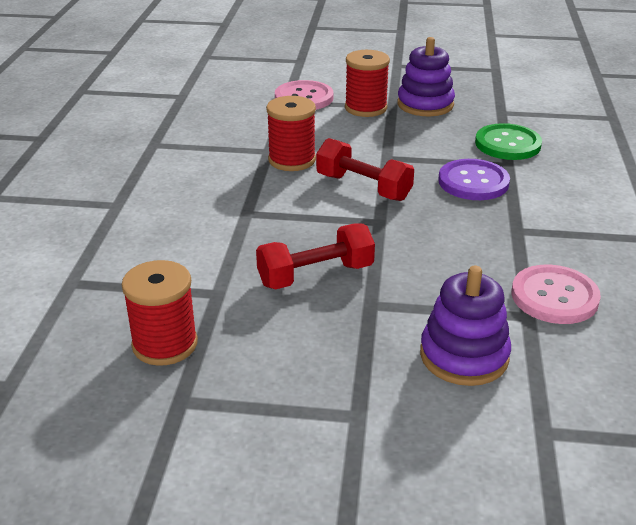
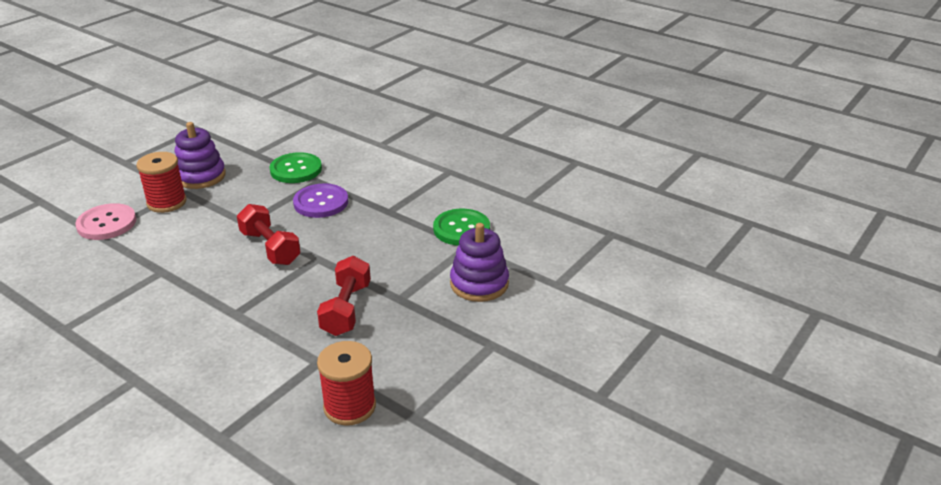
camera: 60 degrees left, 0 degrees up
(292, 160) = (192, 265): red spool -> none
(363, 187) = (270, 248): red dumbbell -> red dumbbell turned 75 degrees clockwise
(554, 297) = (461, 229): pink button -> green button

